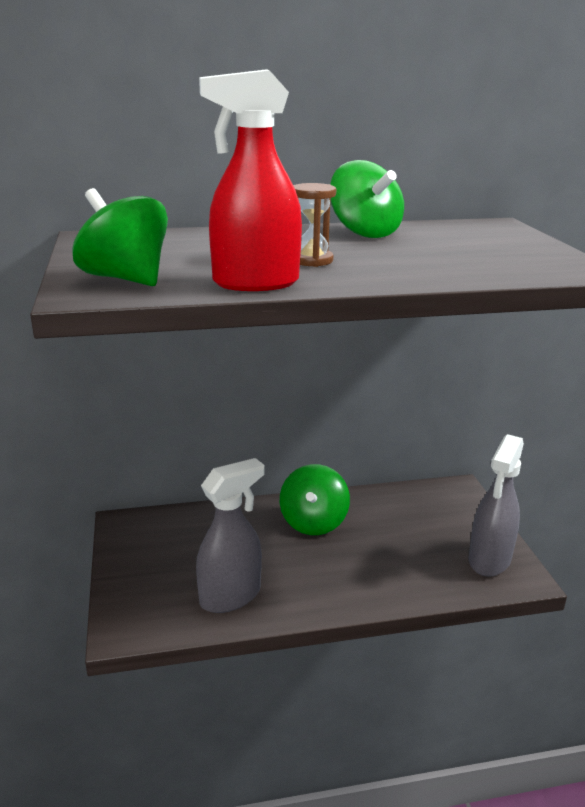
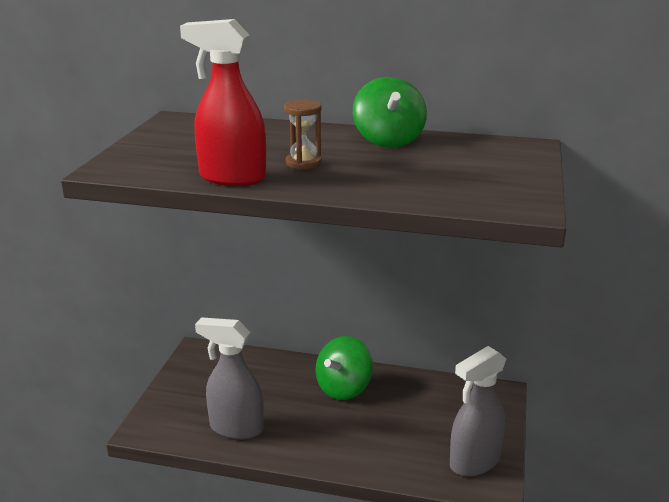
camera: 25 degrees right, 0 degrees up
(125, 279) = (149, 161): green spinning top -> none
(231, 596) = (235, 428): grey spray bottle -> grey spray bottle turned 150 degrees counterclockwise

